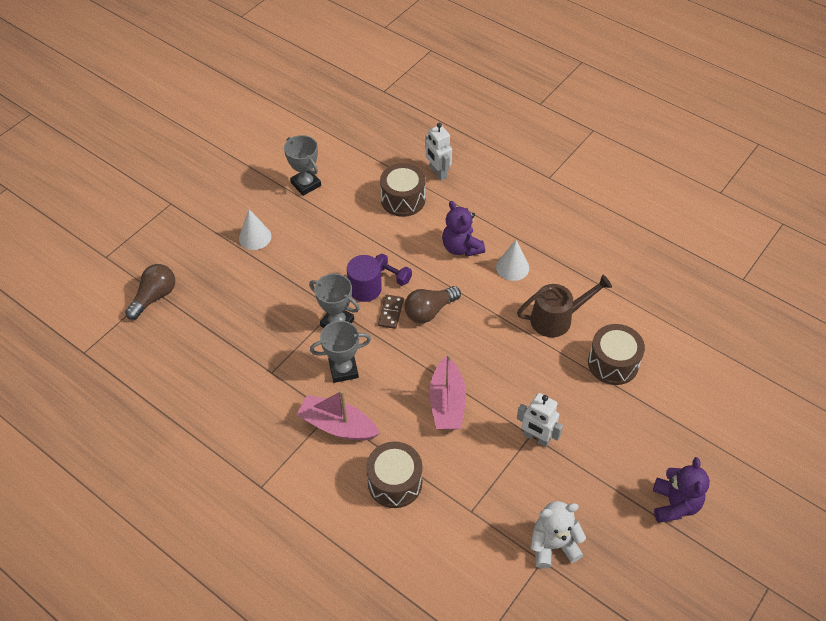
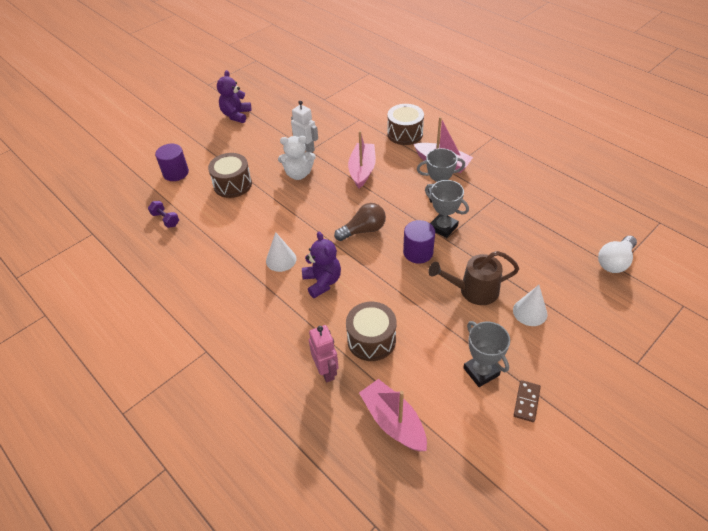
camera: 170 degrees left, 5 degrees down
(154, 297) = (615, 262): brown light bulb -> white light bulb
(377, 145) = (393, 421): none -> pink boat
(391, 312) = (396, 231): brown domino -> brown domino (526, 402)
(392, 275) = (392, 262): purple dumbbell -> purple dumbbell (165, 219)
(438, 173) = (326, 371): white robot -> pink robot
(553, 545) = (315, 104): white teddy bear -> white teddy bear (298, 174)
(557, 318) = (260, 216): brown watering can -> brown watering can (473, 291)
(700, 376) = (176, 173): none -> purple cylinder

